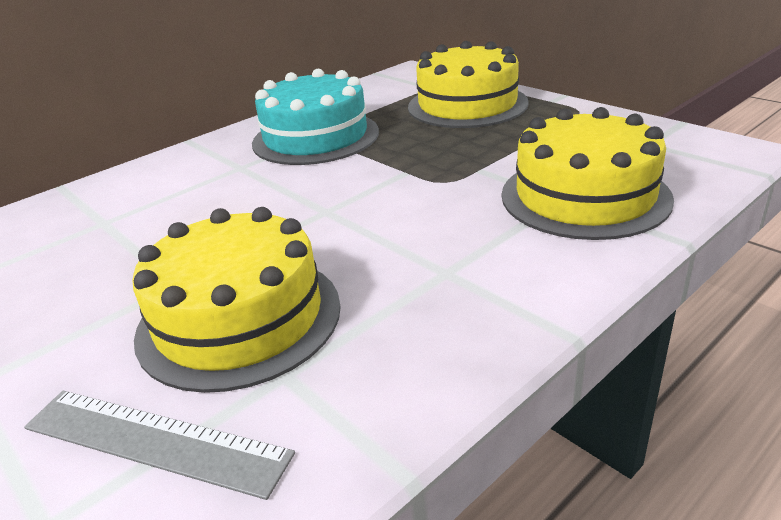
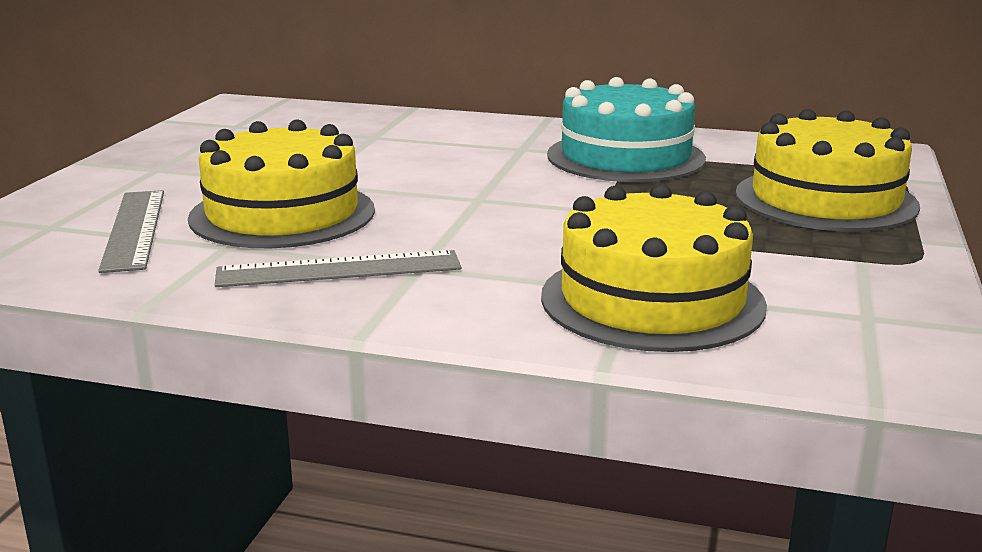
camera: 55 degrees right, 10 degrees down
(416, 315) = (339, 269): none -> grey ruler

